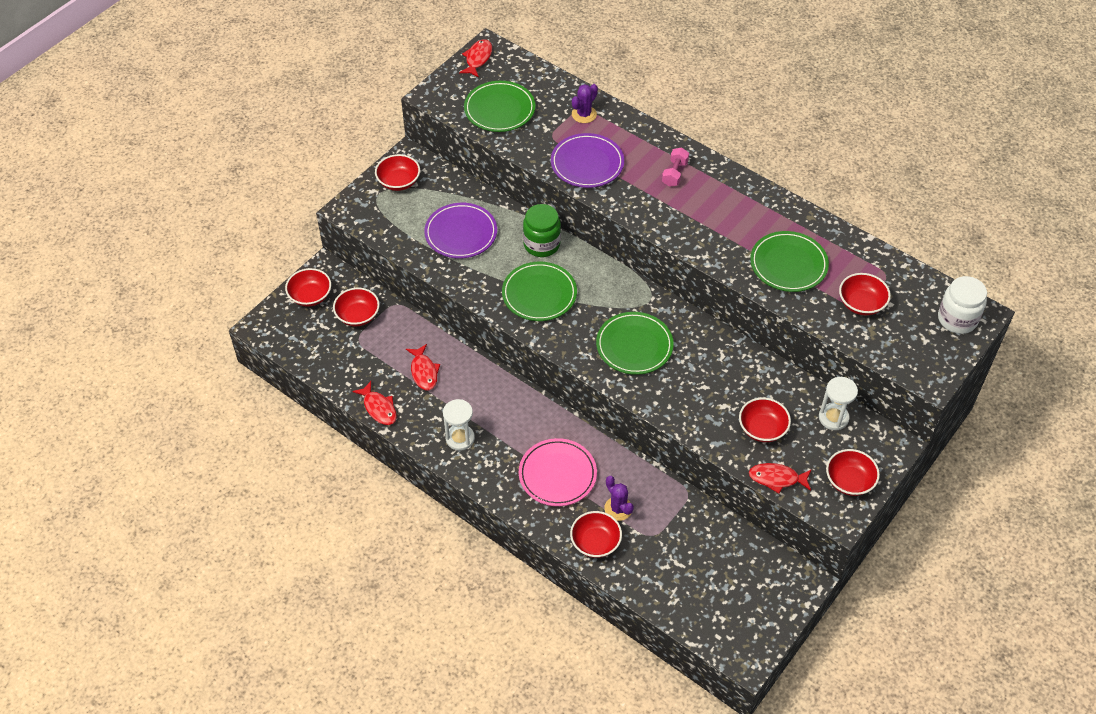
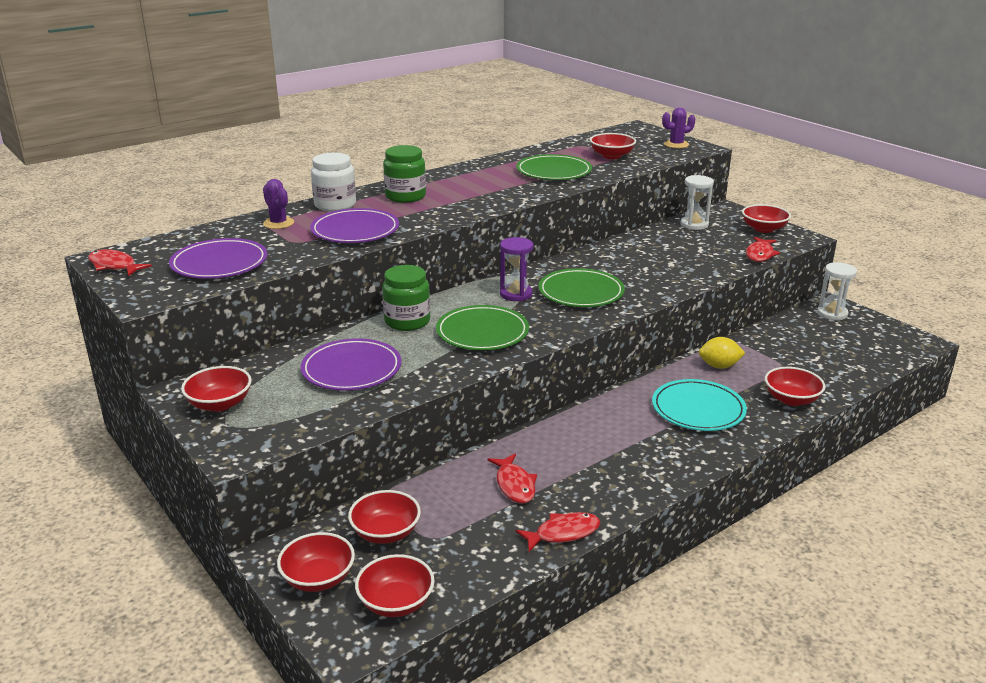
camera: 75 degrees left, 25 degrees down
(424, 372) = (514, 485): red fish -> red fish turned 75 degrees clockwise
(460, 438) = (632, 470): white hourglass -> white hourglass (832, 313)
(499, 109) = (219, 263): green plate -> purple plate
(557, 474) = (698, 409): pink plate -> turquoise plate
(614, 302) = (516, 294): none -> purple hourglass
(618, 508) = (747, 380): purple cactus -> purple cactus (676, 144)
(635, 486) = (719, 366): none -> yellow lemon
(674, 173) = (405, 196): pink dumbbell -> green jar
(762, 429) = (701, 252): red bowl -> red bowl (396, 602)
(957, 319) = (640, 133): white jar -> white jar (335, 205)

